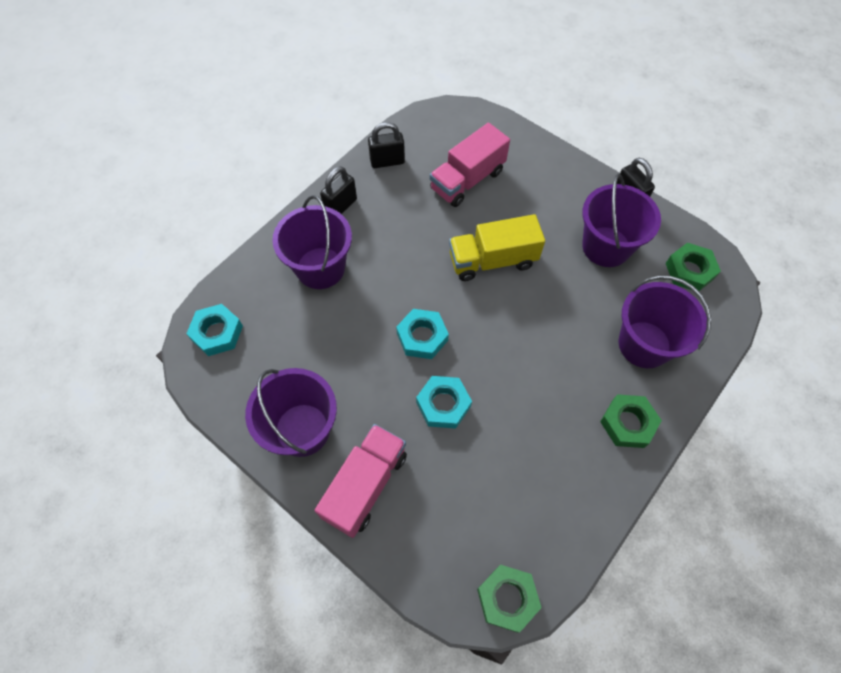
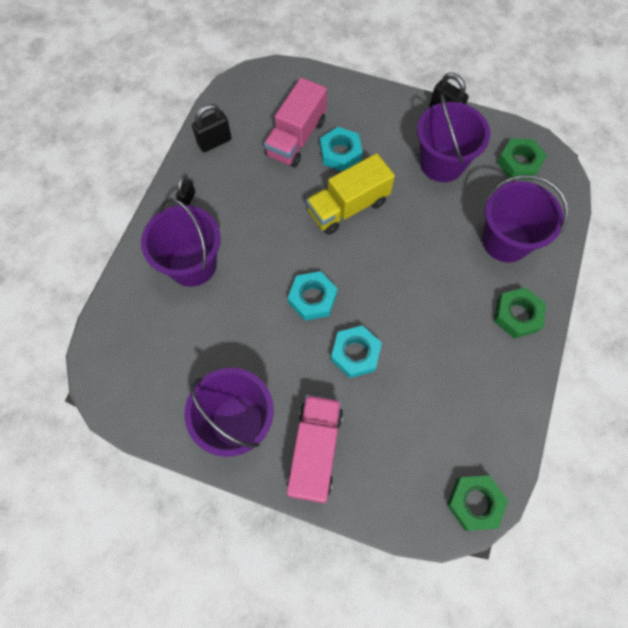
camera: 20 degrees left, 5 degrees up
(217, 333) = (118, 359): turquoise nut -> turquoise nut (340, 153)
(341, 206) = (187, 199): black padlock -> black padlock, size x0.60

